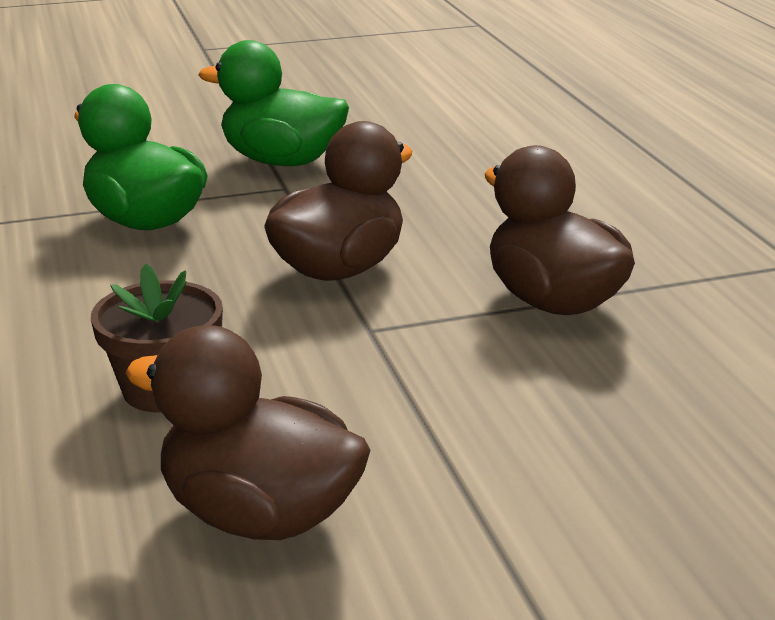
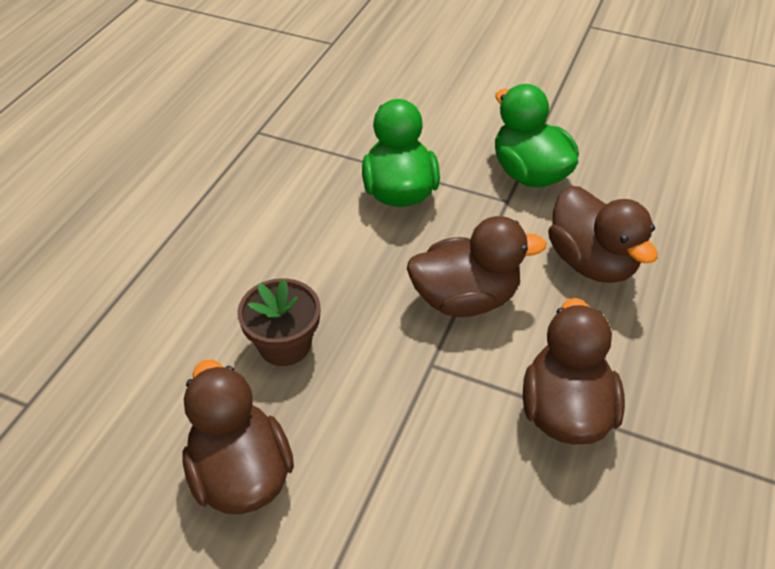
camera: 40 degrees right, 20 degrees up
(434, 197) = (591, 262): none -> brown duck

